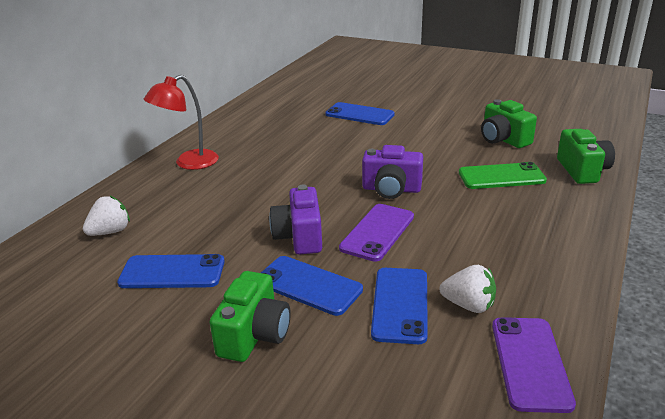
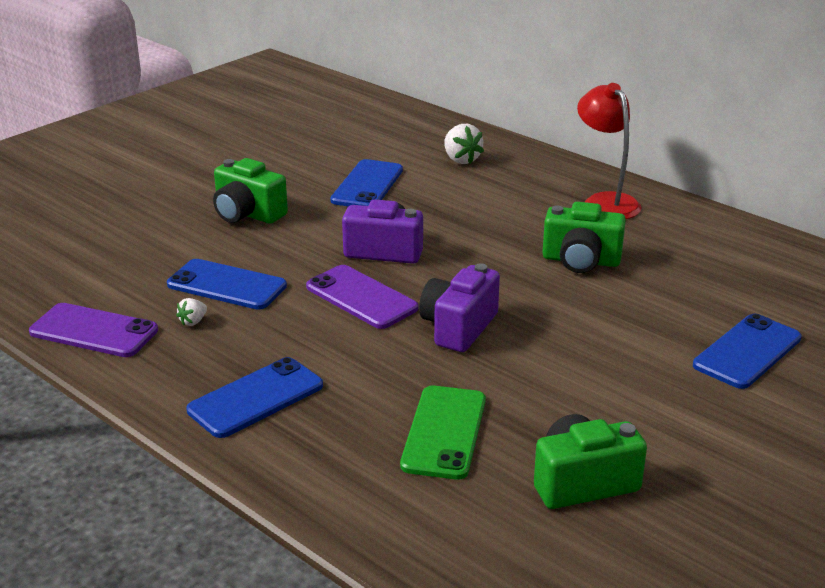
camera: 105 degrees right, 0 degrees up
(308, 285) = (295, 245): blue phone -> blue phone (256, 398)
(468, 305) = (193, 321): white strawberry -> white strawberry, size x0.55
(582, 170) = (419, 529): green camera -> green camera (581, 261)

